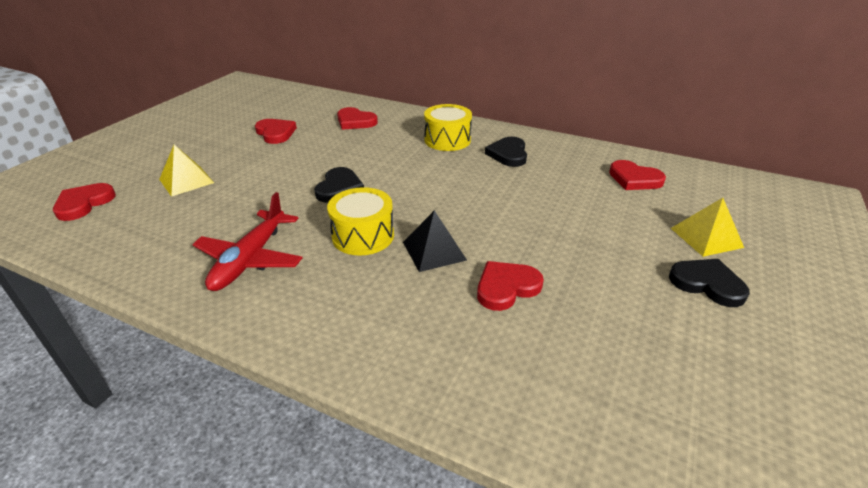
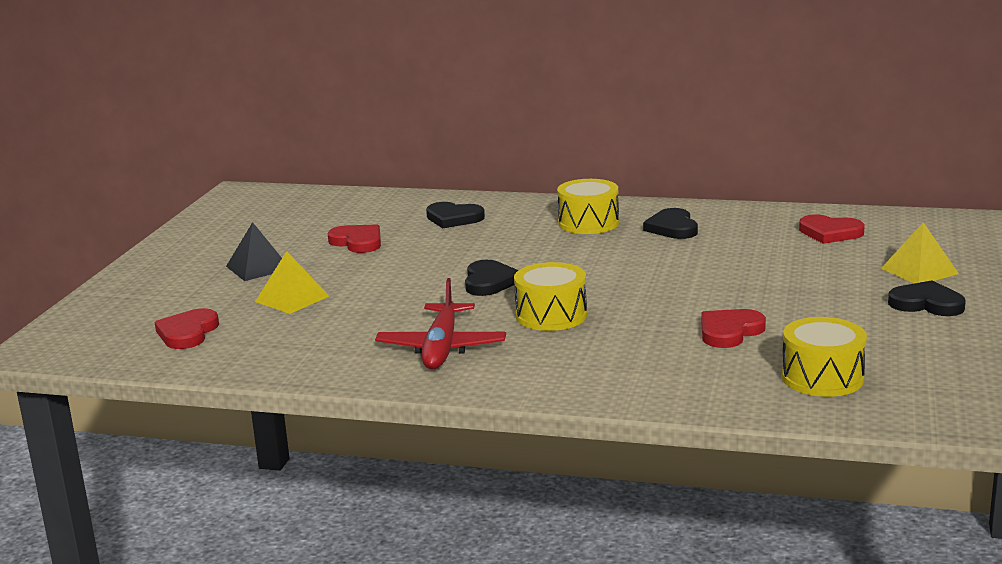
camera: 10 degrees left, 15 degrees down
(355, 121) = (453, 218): red heart -> black heart
(434, 251) = (638, 316): black pyramid -> black pyramid (258, 267)
(575, 381) = (822, 378): none -> yellow drum

